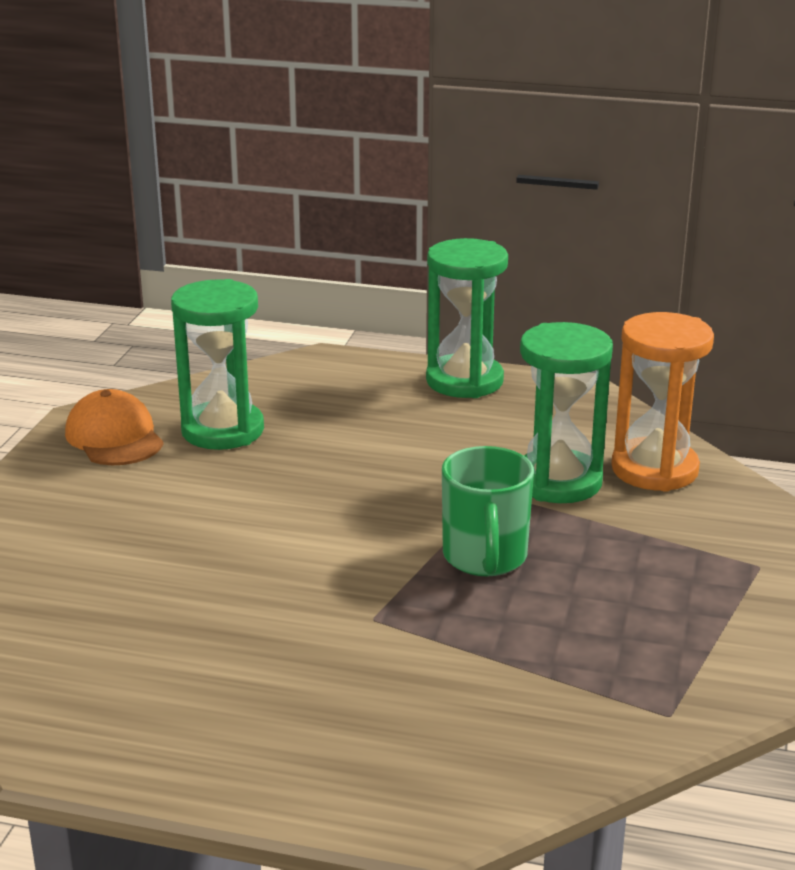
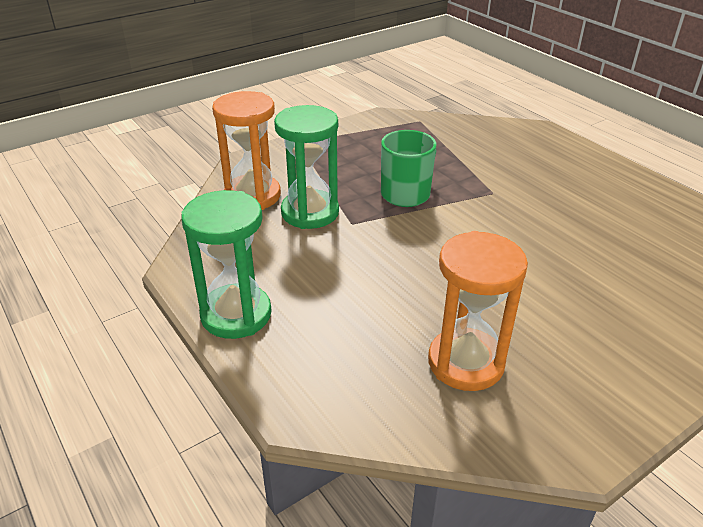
camera: 140 degrees left, 10 degrees up
(114, 437) = (562, 405): orange cap -> none
(223, 430) = (466, 362): green hourglass -> orange hourglass

